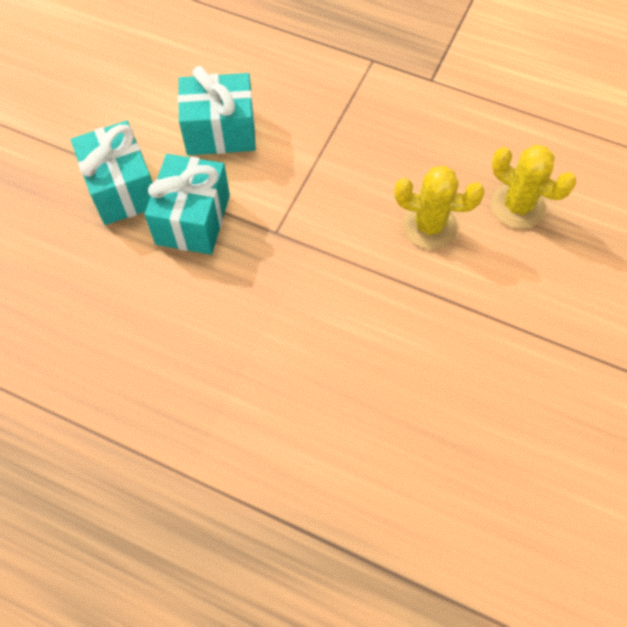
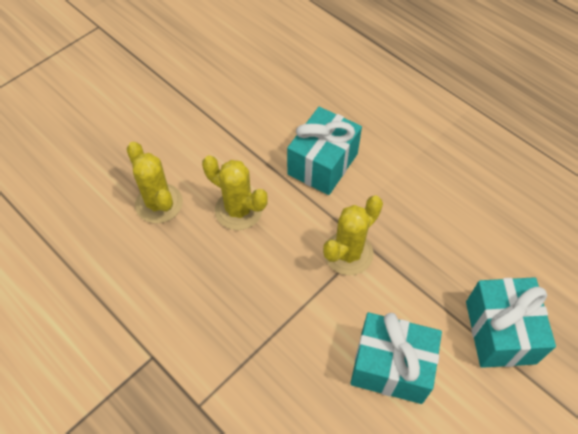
camera: 160 degrees left, 5 degrees down
(193, 219) = (437, 279): turquoise gift -> turquoise gift (322, 164)
(293, 217) = (348, 253): none -> yellow cactus

